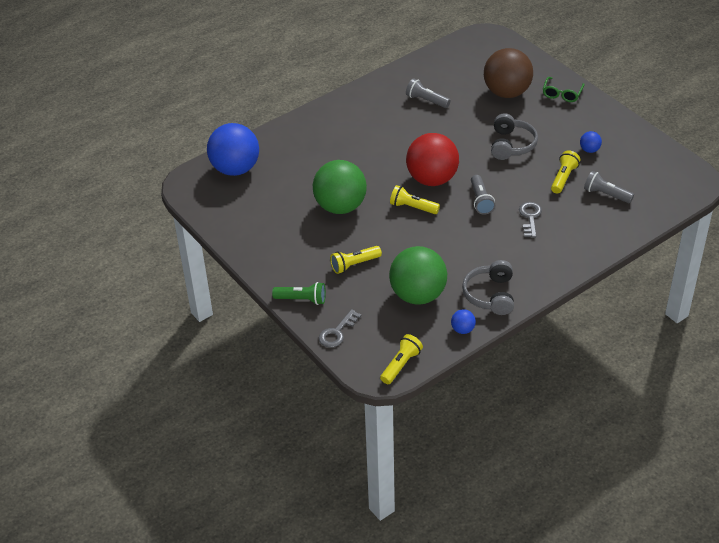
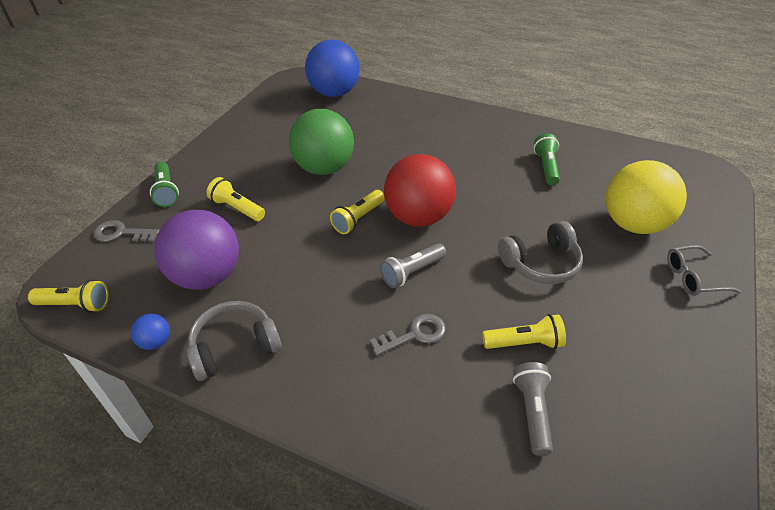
camera: 60 degrees right, 0 degrees up
(412, 207) = (358, 219): yellow flashlight -> yellow flashlight turned 135 degrees counterclockwise
(418, 295) = (207, 276): green ball -> purple ball
(426, 100) = (546, 167): grey flashlight -> green flashlight
(507, 92) = (633, 224): brown ball -> yellow ball
(562, 94) = (693, 277): green glasses -> grey glasses
(589, 150) = (611, 352): blue ball -> none

